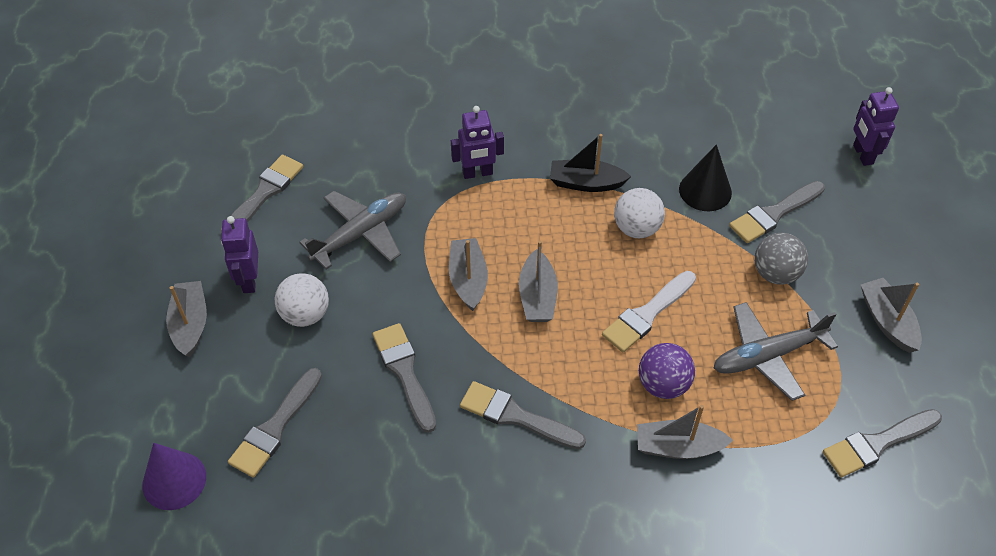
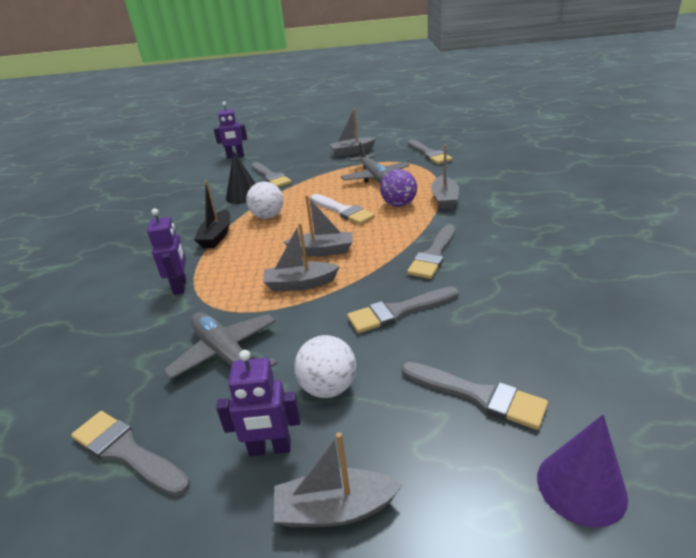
camera: 85 degrees left, 20 degrees down
(775, 273) = (316, 176): grey ball -> none

